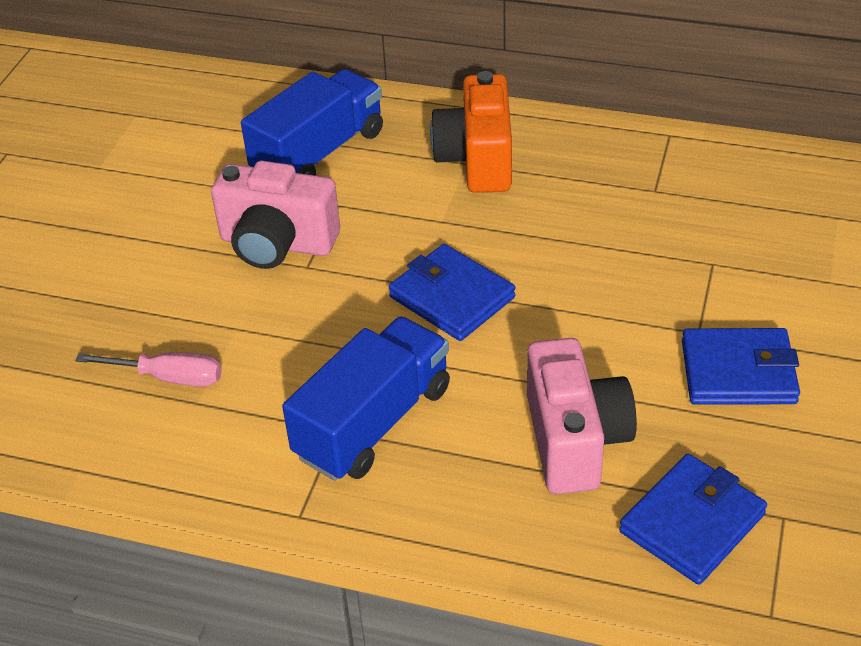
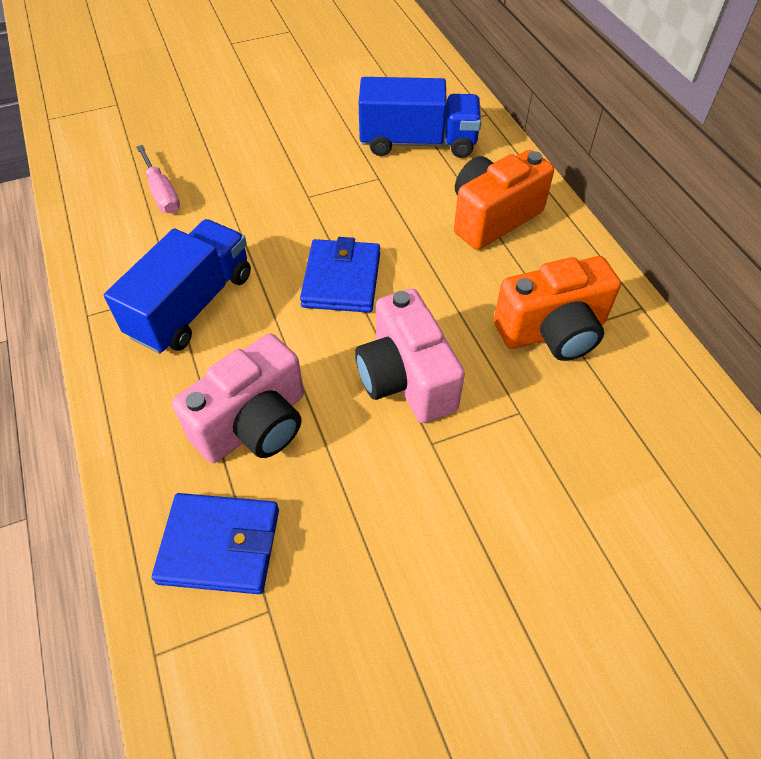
camera: 50 degrees right, 10 degrees up
(277, 244) = (316, 172): pink camera -> pink camera (406, 379)
(373, 422) = (192, 305): blue truck -> blue truck turned 60 degrees counterclockwise
(647, 198) = (552, 332): none -> orange camera
(738, 372) = (409, 494): blue wallet -> none

